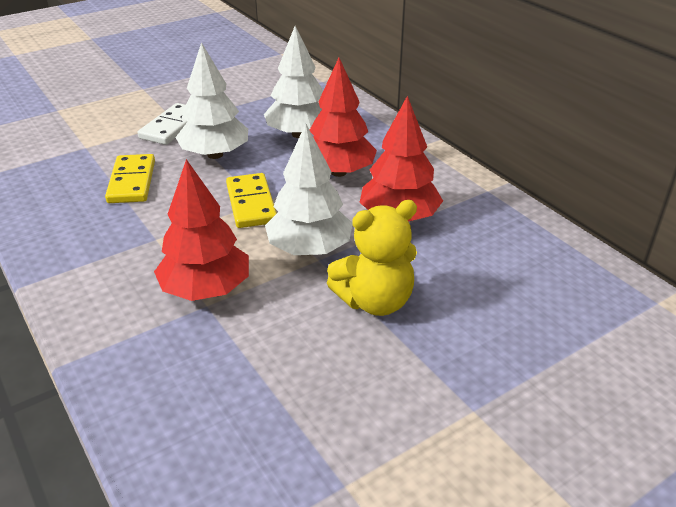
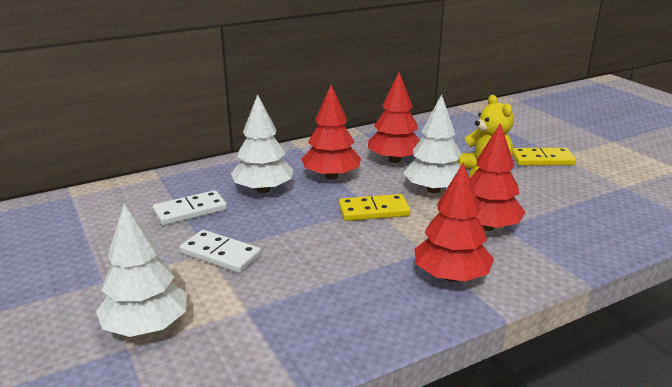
camera: 85 degrees left, 10 degrees down
(101, 255) = (451, 276): none -> red tree
(131, 182) = (330, 271): yellow domino -> yellow domino (542, 160)
(215, 155) = (288, 228): white tree -> white tree (146, 326)
(253, 104) = (190, 211): none -> white domino

